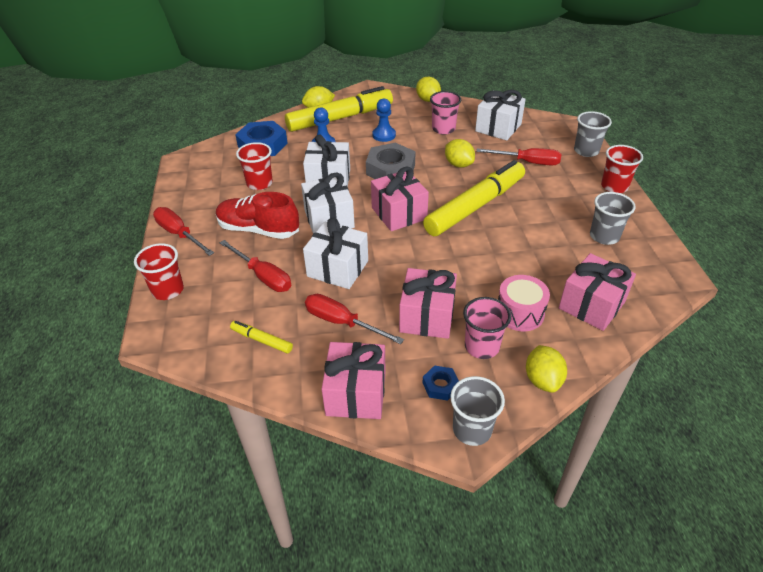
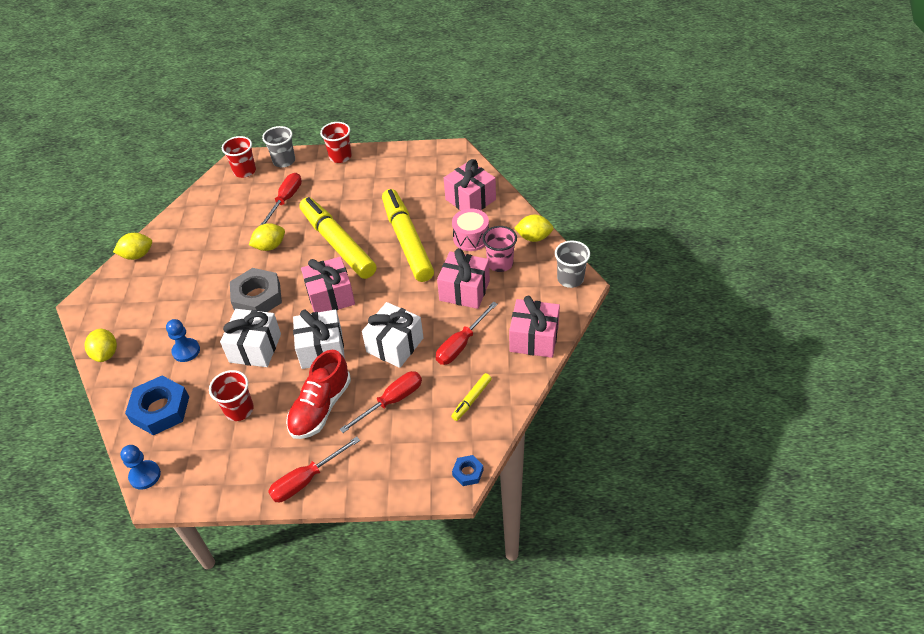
camera: 80 degrees left, 5 degrees up
(168, 290) = (393, 480): red cup -> red cup (245, 171)
(340, 118) = (137, 334): yellow marker -> yellow marker (407, 241)
(384, 135) = (192, 298): blue pawn -> blue pawn (145, 475)
(440, 385) = (532, 290): blue nut -> blue nut (468, 472)
(443, 129) = (203, 249): pink cup -> none
(498, 127) = (219, 210): white gift -> none
(604, 236) = (399, 176): grey cup -> none

